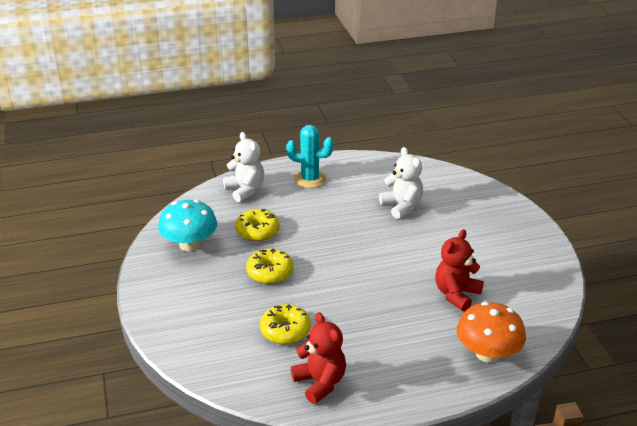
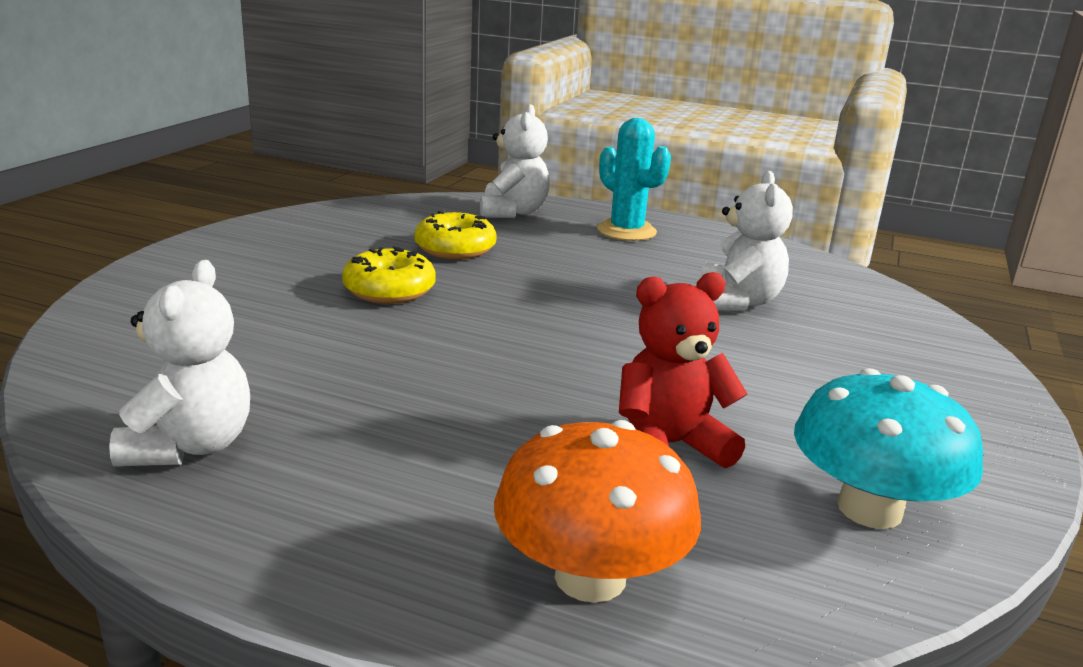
camera: 35 degrees right, 10 degrees down
(189, 244) = (341, 230): turquoise mushroom -> turquoise mushroom (869, 509)
(285, 330) = (279, 357): yellow donut -> none
(320, 383) = (190, 446): red teddy bear -> white teddy bear

